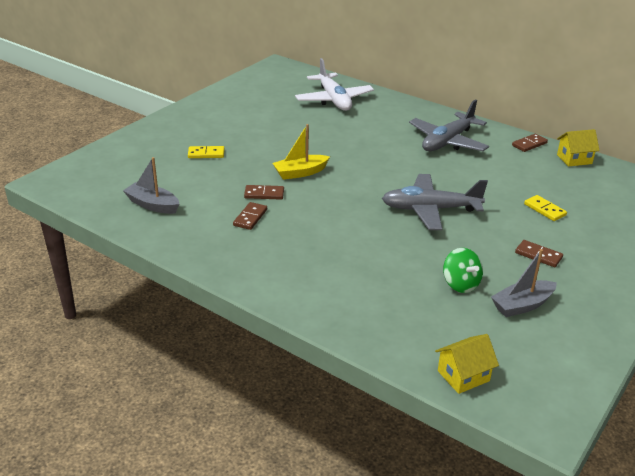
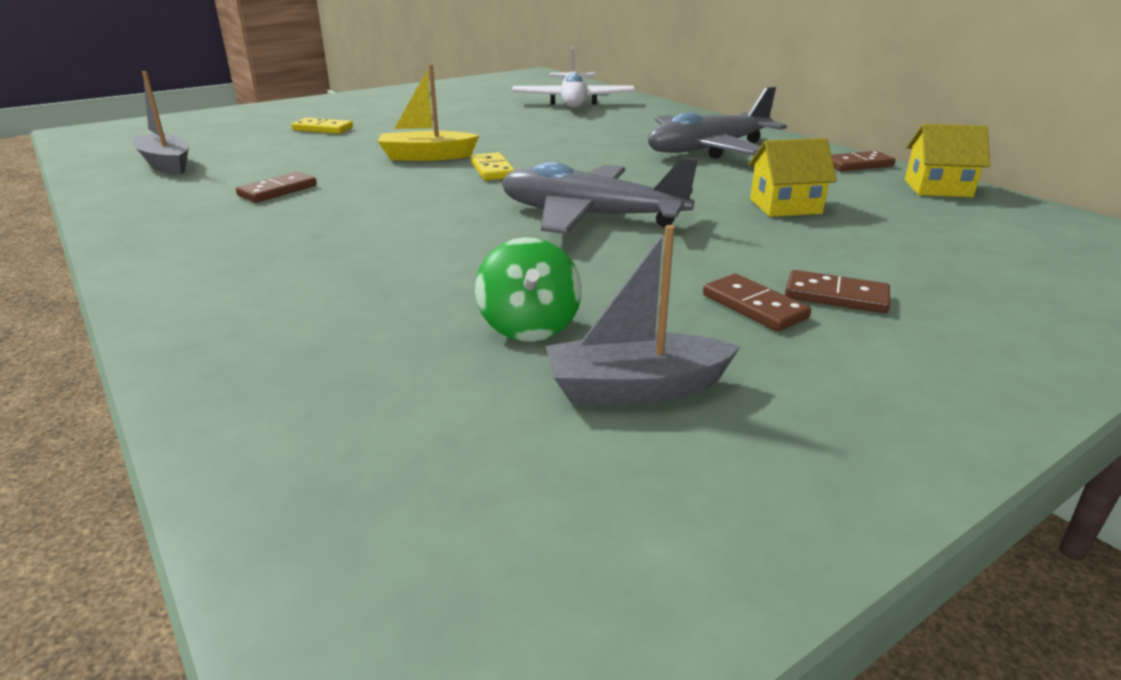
camera: 20 degrees right, 5 degrees down
(264, 194) = (339, 170): brown domino -> brown domino (836, 296)
(463, 376) = (320, 515): yellow house -> yellow house (785, 206)
(544, 210) = (824, 243): yellow domino -> yellow domino (492, 170)

